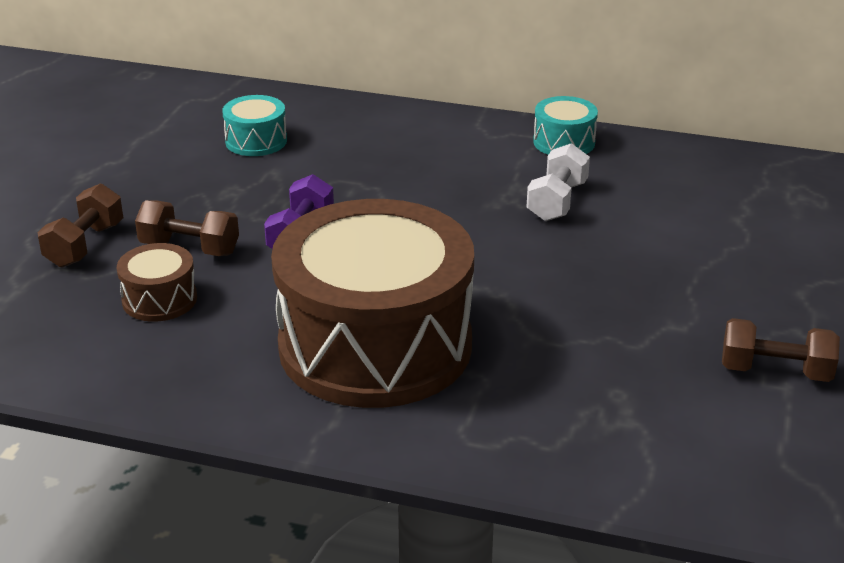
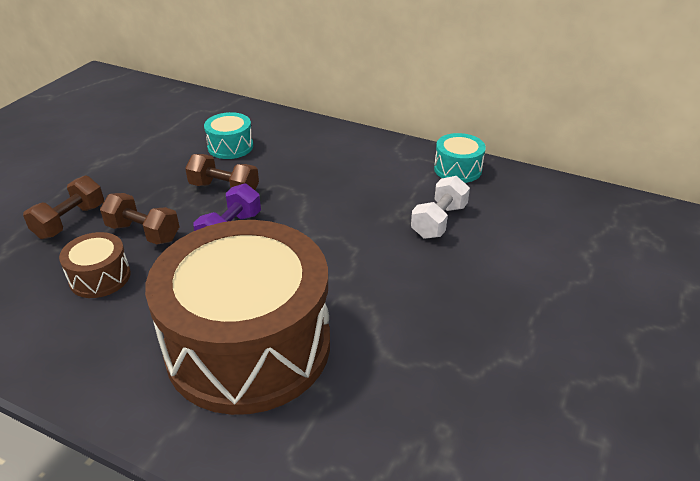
camera: 10 degrees right, 5 degrees up
(775, 371) = (596, 424): brown dumbbell -> brown dumbbell (224, 189)

